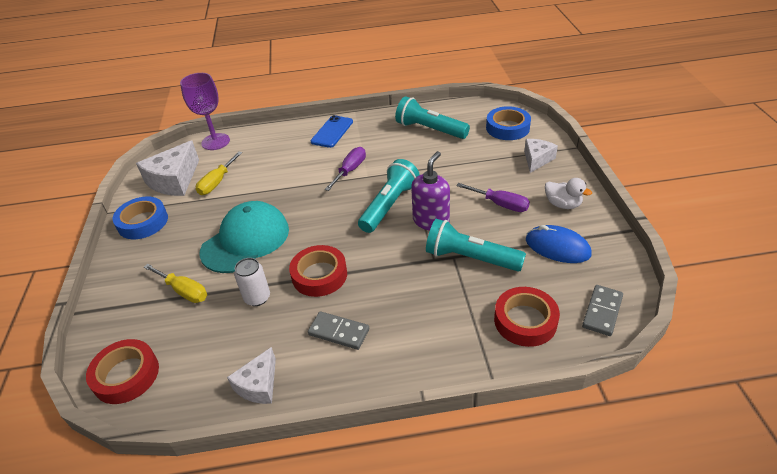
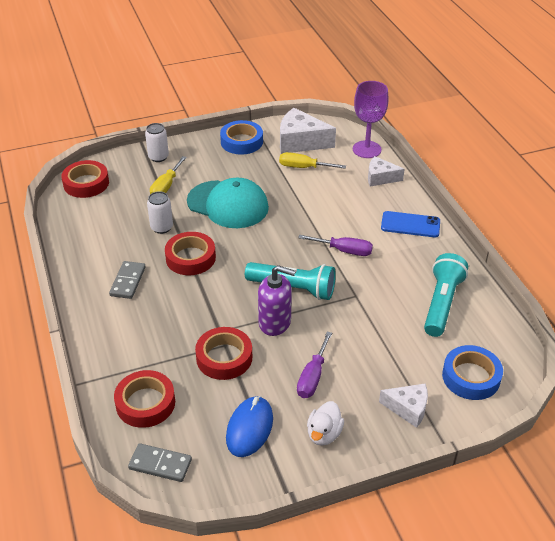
camera: 75 degrees right, 0 degrees up
(120, 296) = (158, 157): none -> white can
(258, 385) = (77, 248): white cheese -> white cheese (380, 178)
(470, 258) = (224, 357): turquoise flashlight -> red tape

